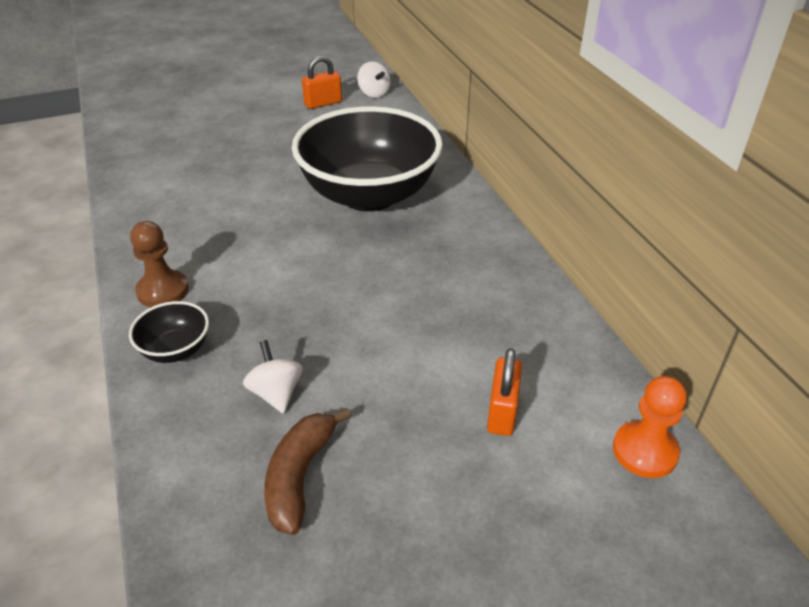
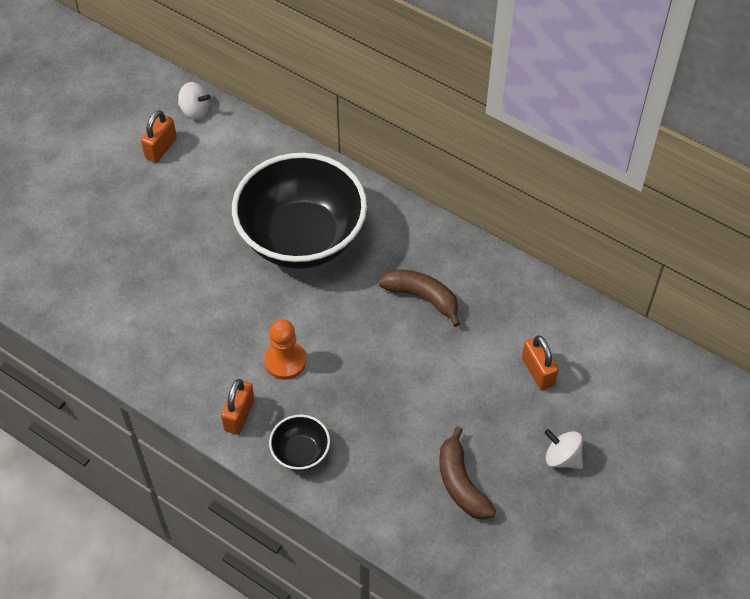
camera: 35 degrees left, 15 degrees up
(163, 291) = (239, 415): brown pawn -> orange padlock
(276, 393) = (396, 442): white spinning top -> white spinning top (562, 458)
(435, 284) = (422, 297): none -> brown banana
(644, 451) = (629, 350): orange pawn -> orange pawn (285, 361)

